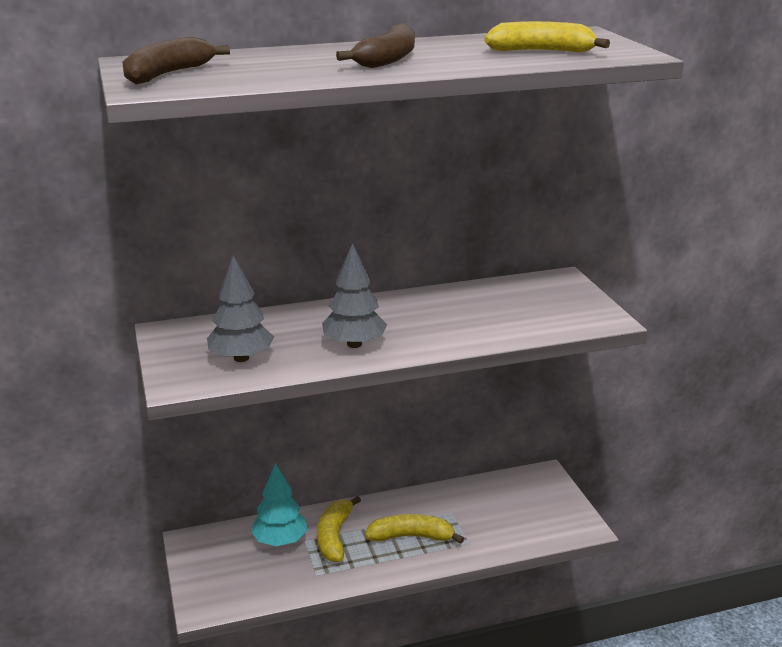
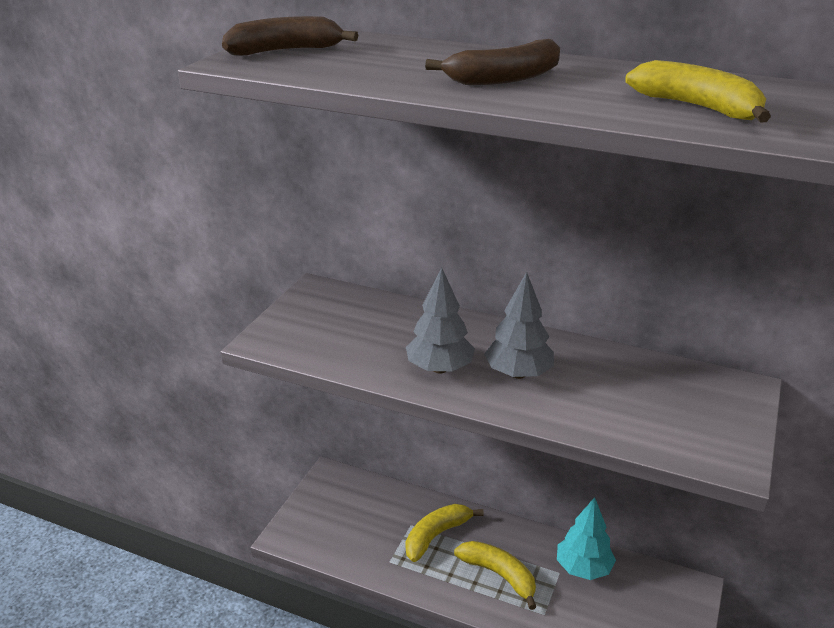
camera: 40 degrees right, 5 degrees up
(241, 358) = (336, 339): grey tree -> grey tree (518, 373)
(280, 541) = (392, 514): turquoise tree -> turquoise tree (583, 568)

